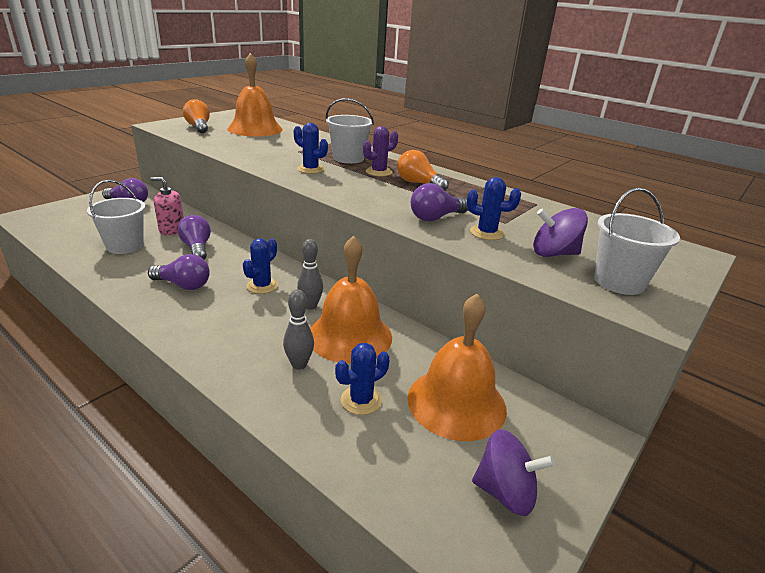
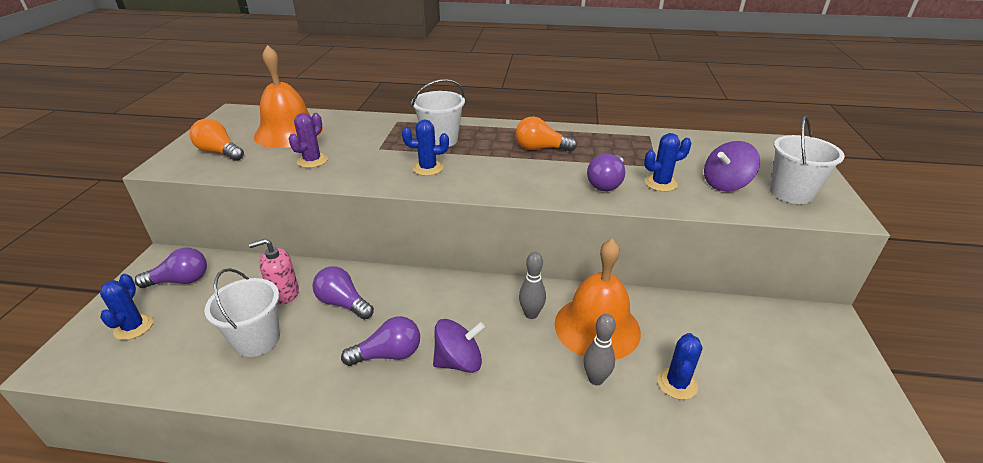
camera: 30 degrees left, 5 degrees up
(262, 286) = (464, 315): blue cactus -> blue cactus (133, 327)
(379, 172) = (490, 147): purple cactus -> purple cactus (312, 161)
(456, 402) = (734, 344): orange bell -> none
(505, 492) = (837, 398): purple spinning top -> purple spinning top (459, 361)

